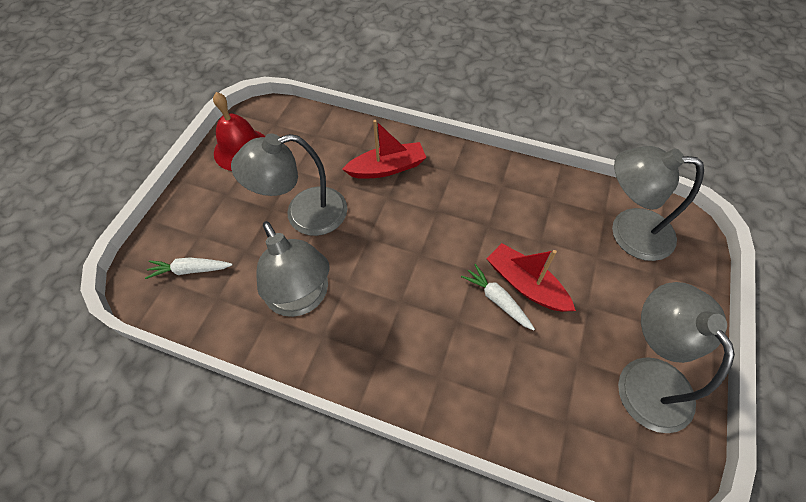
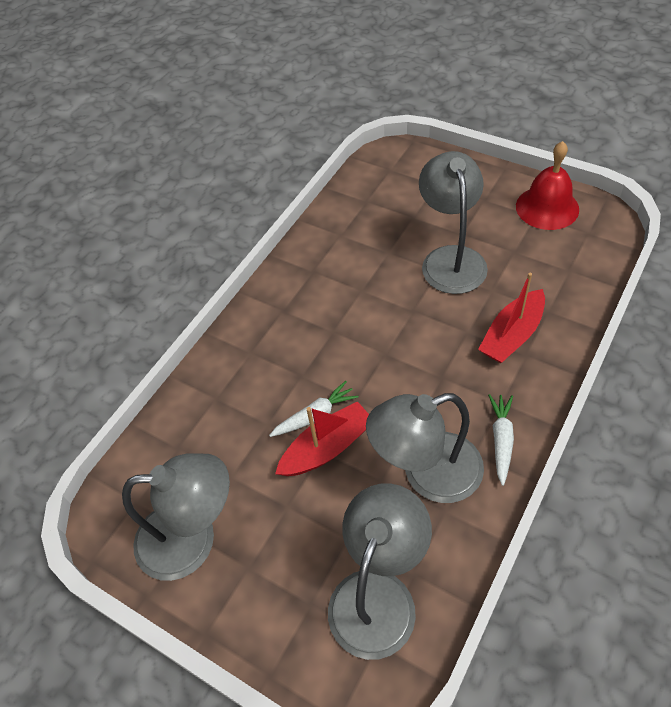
camera: 105 degrees right, 5 degrees down
(190, 270) = (398, 182): white carrot -> white carrot (501, 440)
(302, 298) = (353, 257): grey lamp -> grey lamp (427, 473)
(387, 168) = (512, 335): red boat -> red boat turned 45 degrees clockwise

